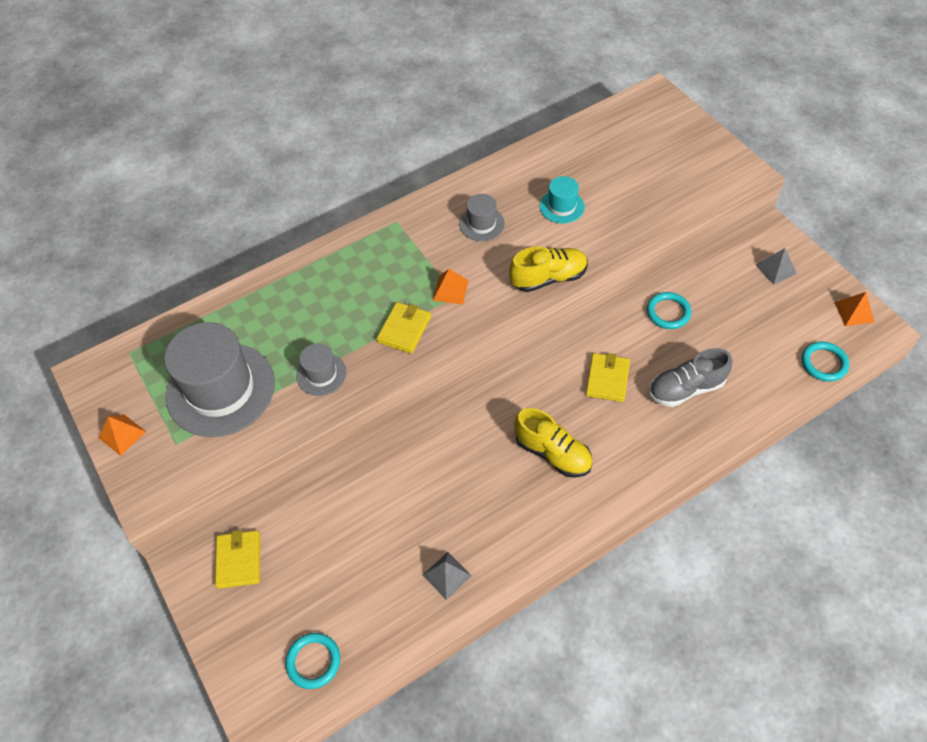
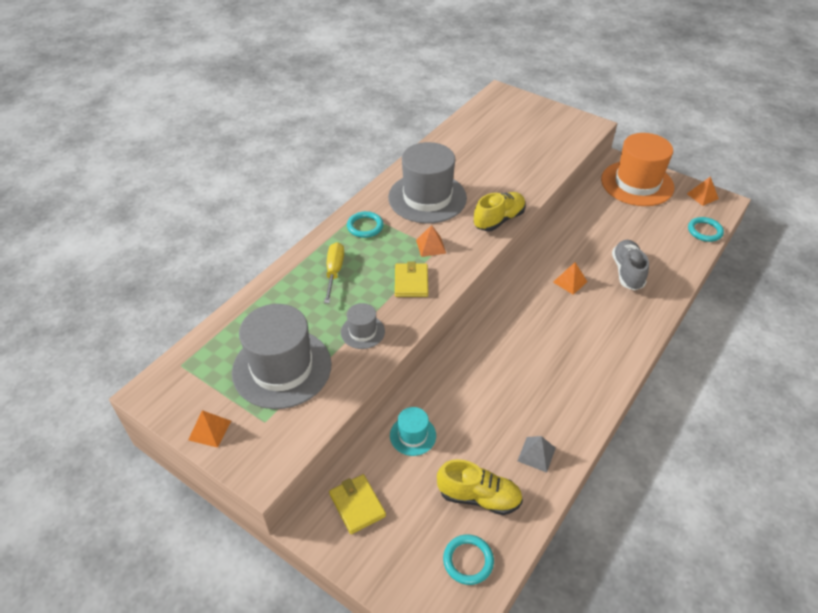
camera: 25 degrees left, 10 degrees down
(330, 290) = (334, 271): none -> yellow screwdriver
(481, 224) = (427, 198): grey hat -> grey hat, size x2.13
(552, 453) = (562, 342): yellow shoe -> yellow shoe (479, 497)
(562, 206) = (479, 173): turquoise hat -> turquoise hat (413, 435)
(607, 379) = (570, 281): yellow wallet -> orange pyramid
(668, 312) = (584, 228): turquoise ring -> turquoise ring (365, 226)
(686, 388) = (627, 272): grey shoe -> grey shoe turned 135 degrees clockwise
(776, 269) = (637, 183): grey pyramid -> orange hat

